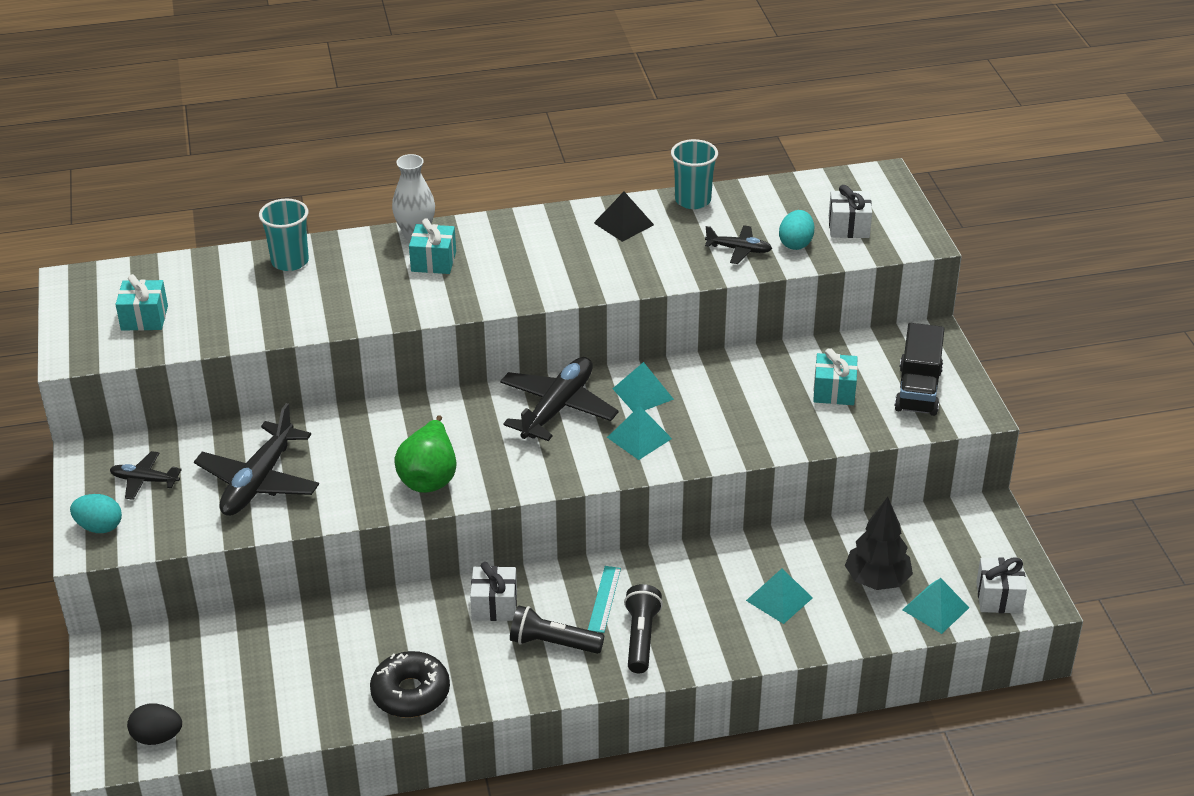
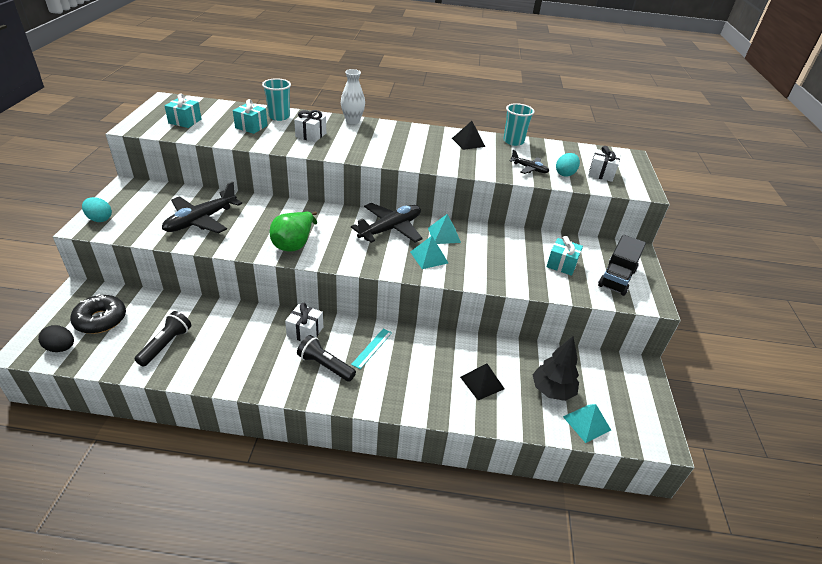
camera: 15 degrees right, 0 degrees up
(144, 480) = (144, 203): black plane -> none
(410, 693) = (221, 369): black donut -> black donut (101, 320)
(433, 261) = (353, 134): turquoise gift -> turquoise gift (251, 127)
(640, 637) = (381, 379): black flashlight -> black flashlight (166, 344)
(779, 599) = (482, 383): turquoise pyramid -> black pyramid
(999, 597) = (634, 429): white gift -> white gift (311, 135)

